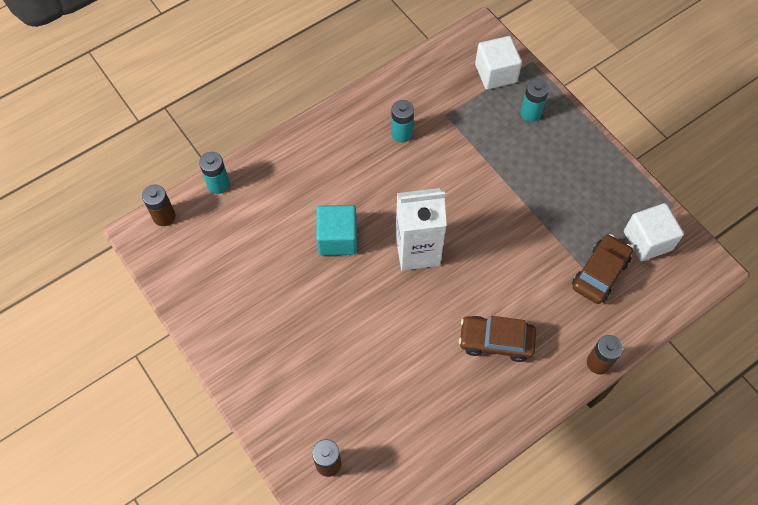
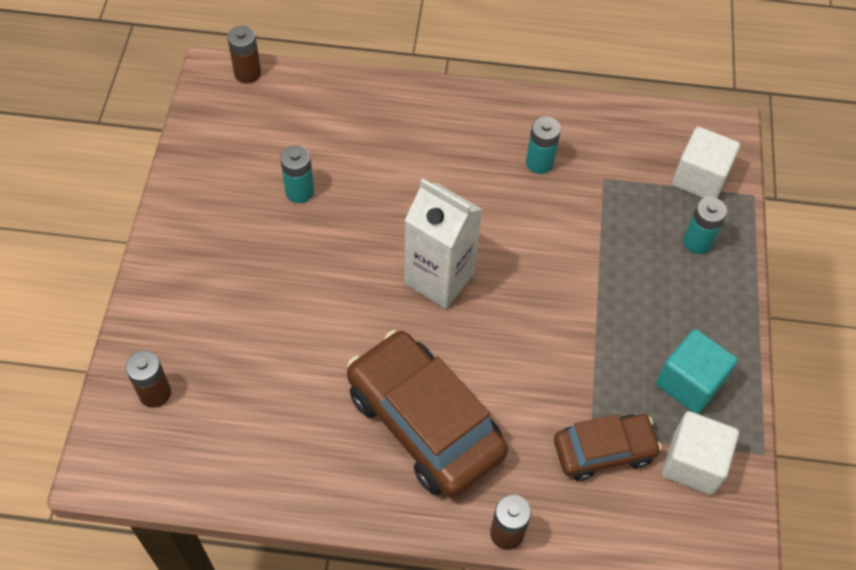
camera: 40 degrees right, 5 degrees down
(218, 184) = (321, 81): turquoise battery -> turquoise battery (299, 191)
(337, 239) = (376, 208): turquoise cube -> turquoise cube (689, 383)
(496, 341) = (424, 423): brown car -> brown car, size x1.73

